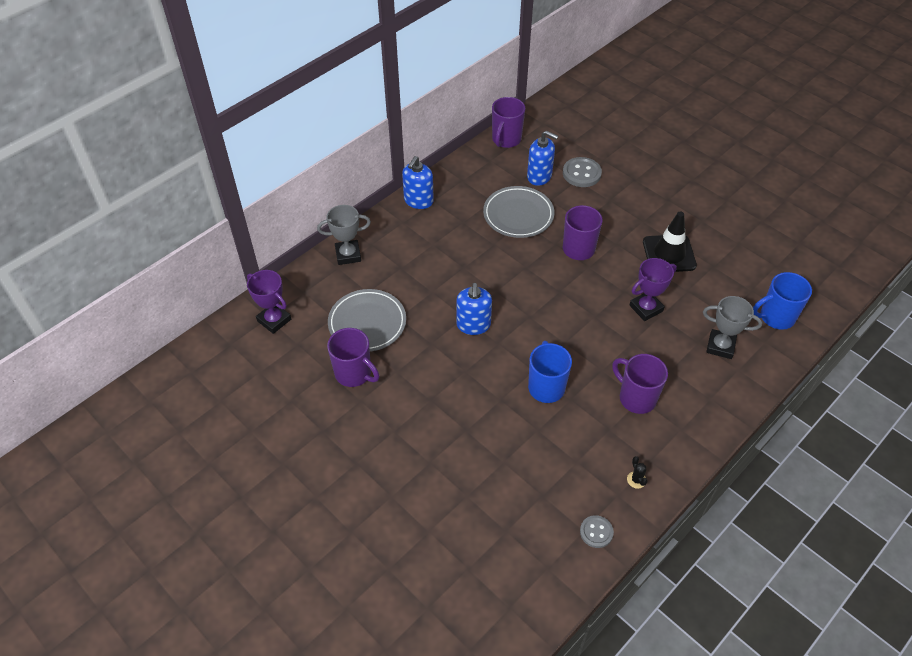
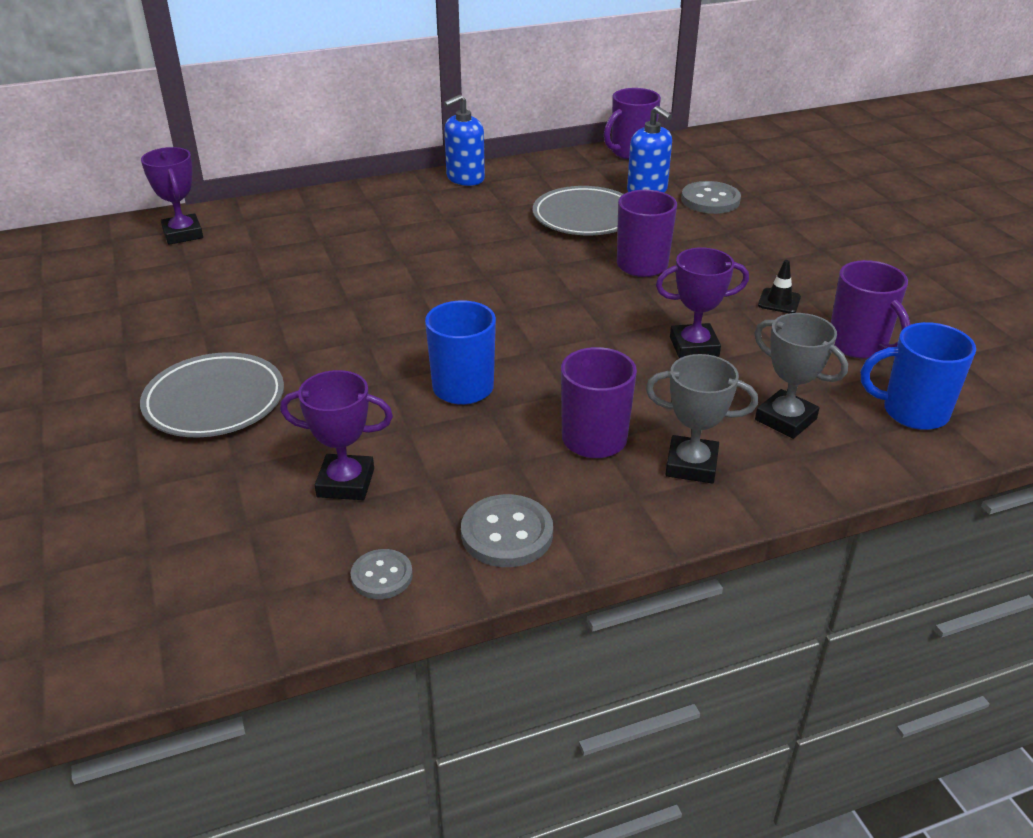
camera: 25 degrees right, 15 degrees down
(348, 255) = (330, 202): grey trophy -> grey trophy (691, 465)
(354, 374) = (221, 303): purple mug -> purple mug (858, 345)
(367, 323) = (288, 263): grey plate -> grey plate (214, 401)
(473, 325) = (423, 299): blue soap dispenser -> none
(534, 481) = (345, 483): none -> purple trophy
(636, 480) = (507, 533): black cactus -> grey button
(669, 254) = (779, 301): black traffic cone -> black traffic cone, size x0.49

